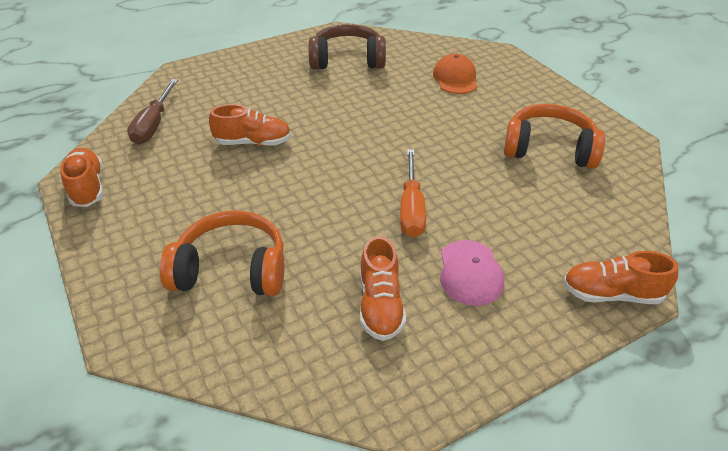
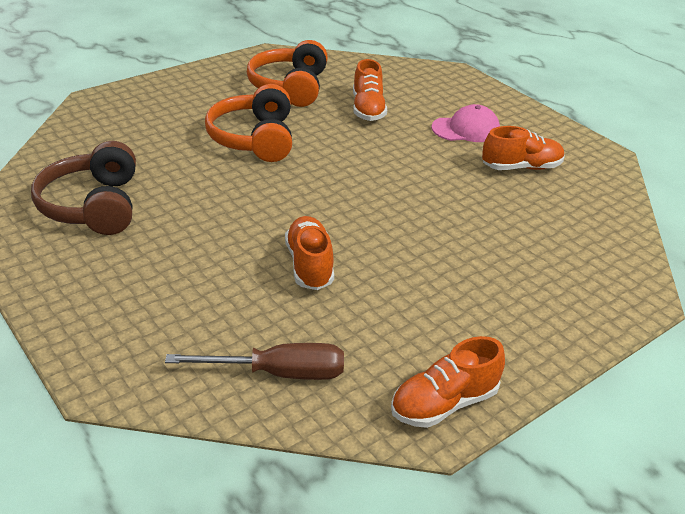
camera: 100 degrees left, 5 degrees down
(231, 269) = (524, 249): orange headphones -> orange headphones (254, 139)
(411, 208) = (398, 154): orange screwdriver -> none
(455, 78) = (154, 128): orange cap -> none
(611, 294) = (460, 80): orange shoe -> orange shoe (368, 109)

